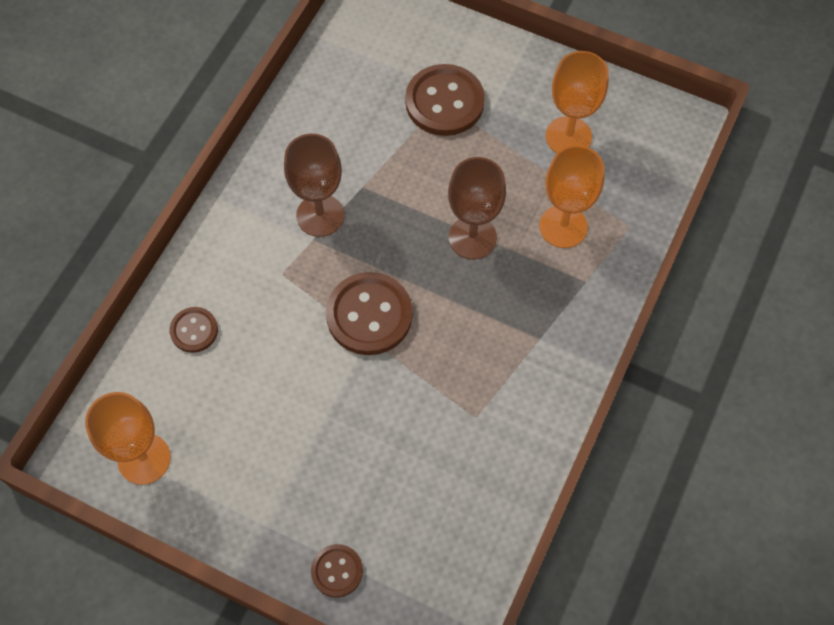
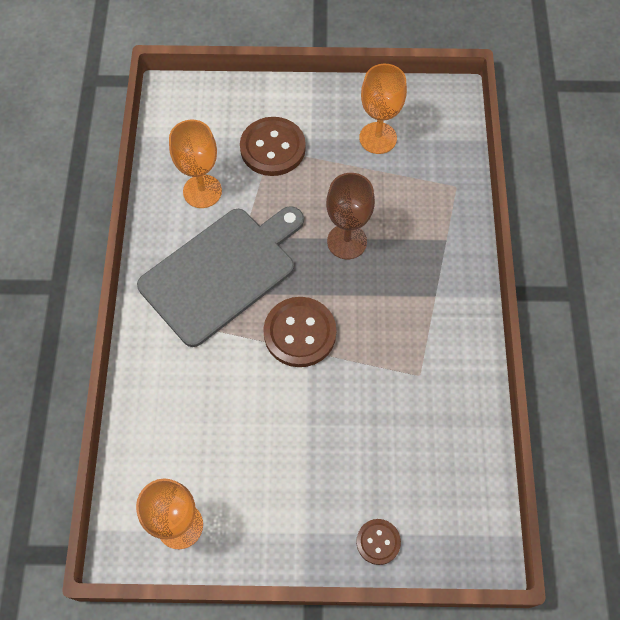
camera: 25 degrees left, 0 degrees up
(194, 330) = (168, 405): brown button -> none
(320, 215) = (222, 272): brown goblet -> grey cutting board
(563, 226) = (409, 206): orange goblet -> orange goblet (202, 191)

